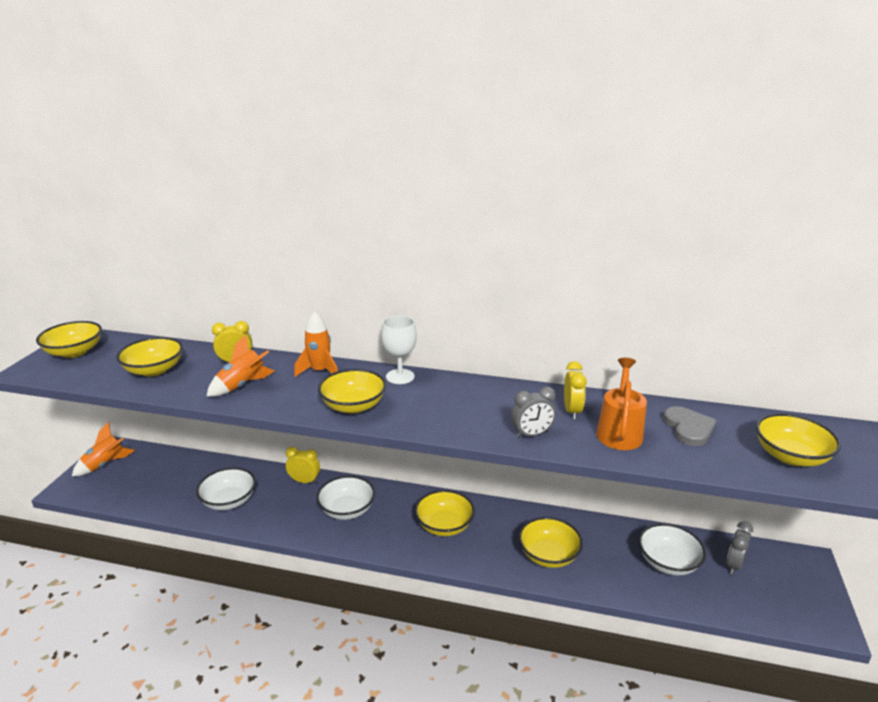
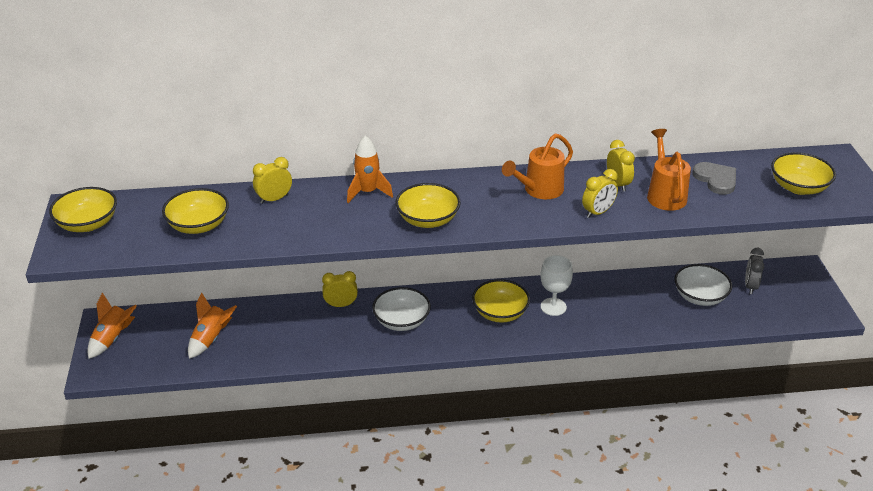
camera: 20 degrees left, 10 degrees up
(229, 501) = (279, 341): white bowl -> none
(242, 385) = (305, 222): orange rocket -> orange rocket (211, 339)
(400, 376) = (447, 182): white goblet -> white goblet (553, 307)
(484, 401) = (539, 190): none -> orange watering can
(532, 434) = (598, 212): grey clock -> yellow clock
(548, 555) = (602, 315): yellow bowl -> none

